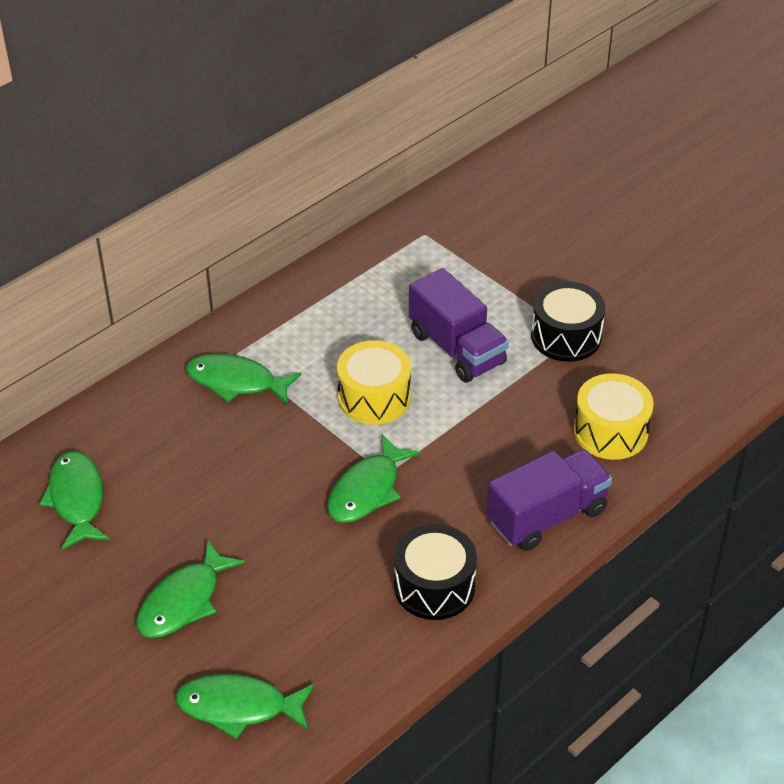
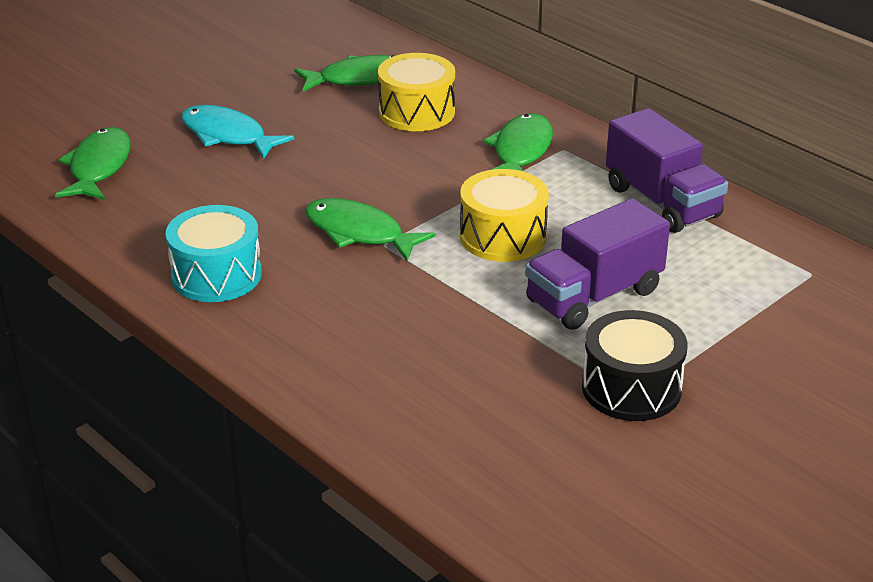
camera: 90 degrees right, 10 degrees down
(184, 601) = (227, 135): green fish -> turquoise fish
(434, 586) = (216, 275): black drum -> turquoise drum
(547, 516) = (307, 357): purple truck -> purple truck (662, 202)
(610, 431) = (450, 418): yellow drum -> yellow drum (416, 112)

